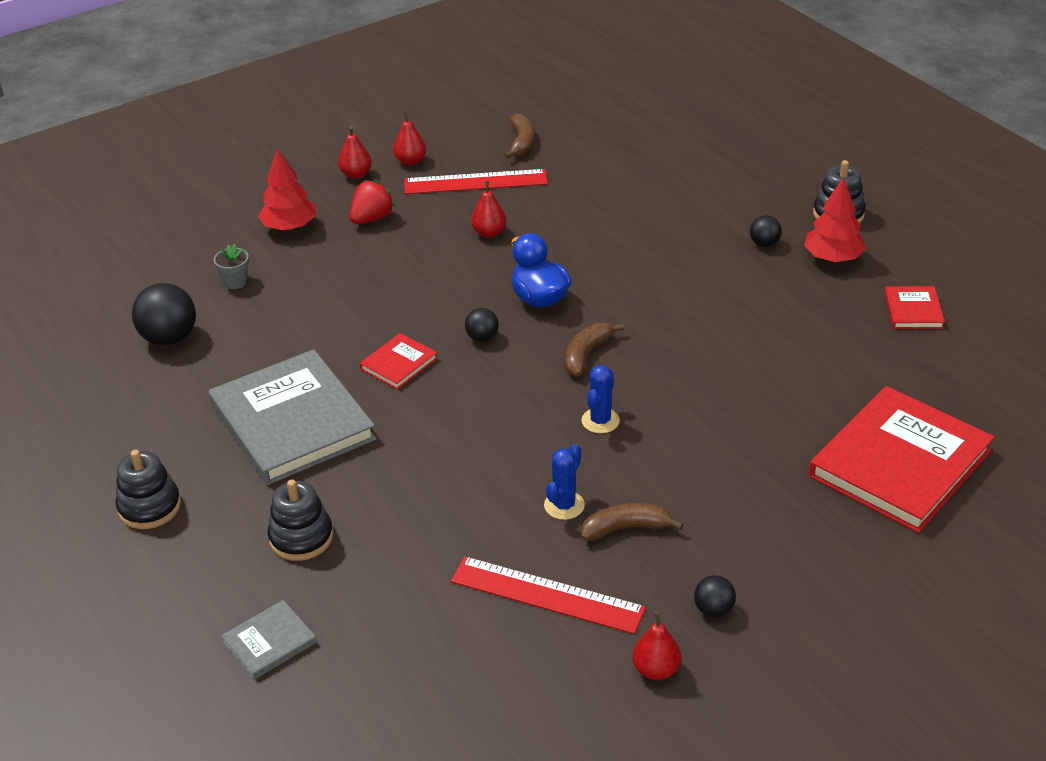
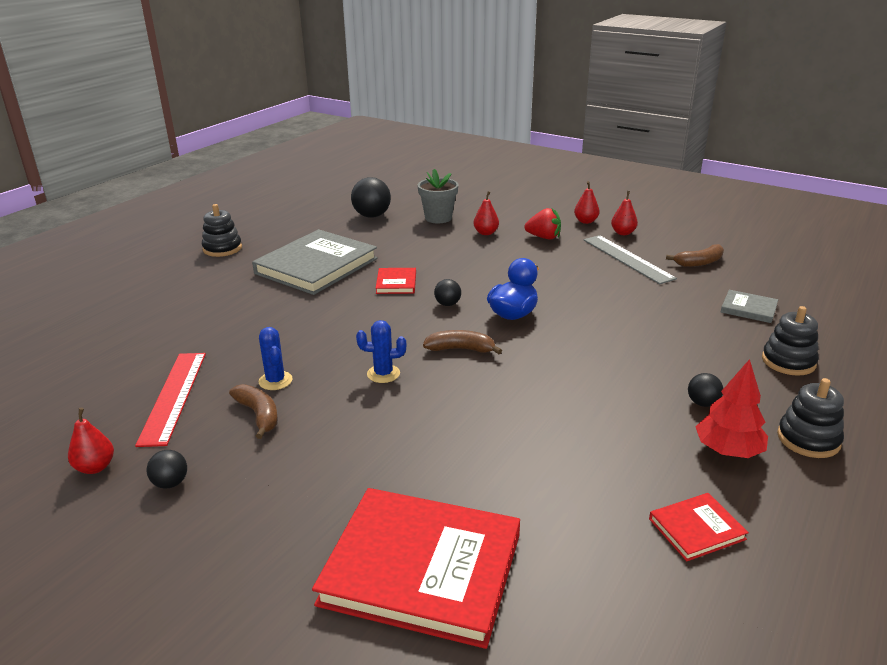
camera: 65 degrees right, 10 degrees down
(235, 282) = (438, 218): grey flower pot -> grey flower pot, size x1.73
(269, 642) = (114, 309): grey book -> grey book (748, 309)
(289, 227) = (507, 217): red tree -> none
(301, 537) = (209, 295): black stacking toy -> black stacking toy (788, 361)
(398, 364) = (396, 283): red book -> red book turned 75 degrees clockwise
(475, 182) = (627, 259): red ruler -> grey ruler
(489, 233) = (572, 278): red pear -> red pear (486, 233)
(564, 505) = (275, 381): blue cactus -> blue cactus turned 60 degrees clockwise

